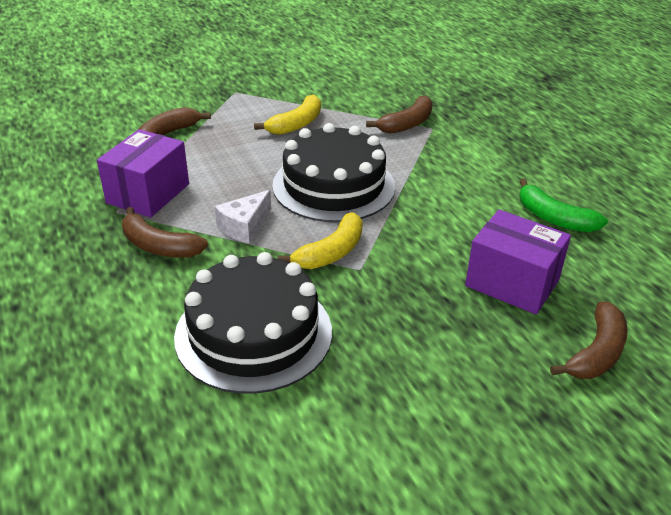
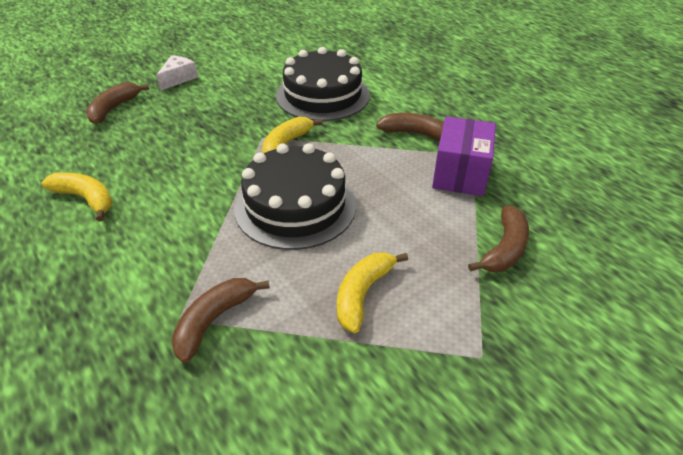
camera: 170 degrees right, 5 degrees up
(244, 226) = (360, 156): white cheese -> white cheese (178, 79)
(512, 283) = (150, 140): purple box -> none
(554, 218) = (86, 199): green banana -> yellow banana

